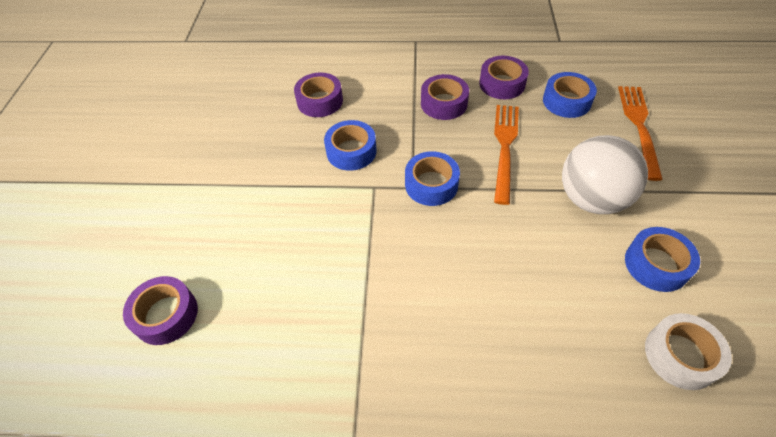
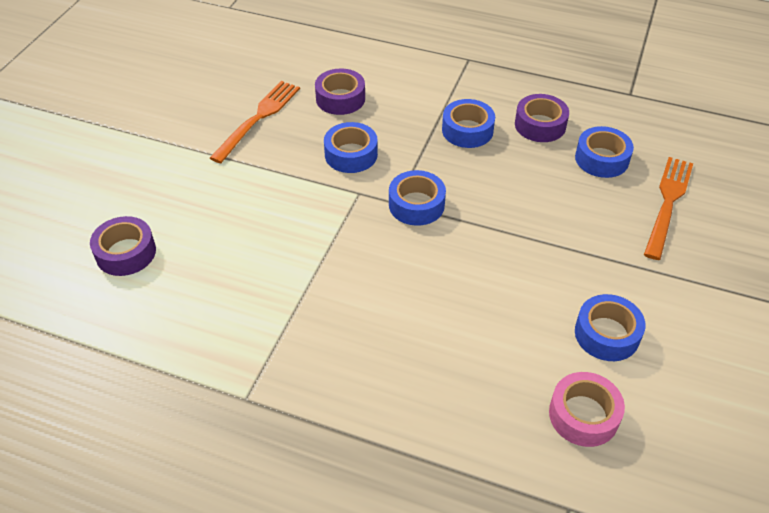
camera: 15 degrees right, 5 degrees down
(444, 103) = (467, 130): purple tape -> blue tape
(504, 146) = (510, 188): orange fork -> orange fork (259, 117)
(591, 199) = (574, 259): white ball -> none
(680, 355) = (583, 415): white tape -> pink tape

